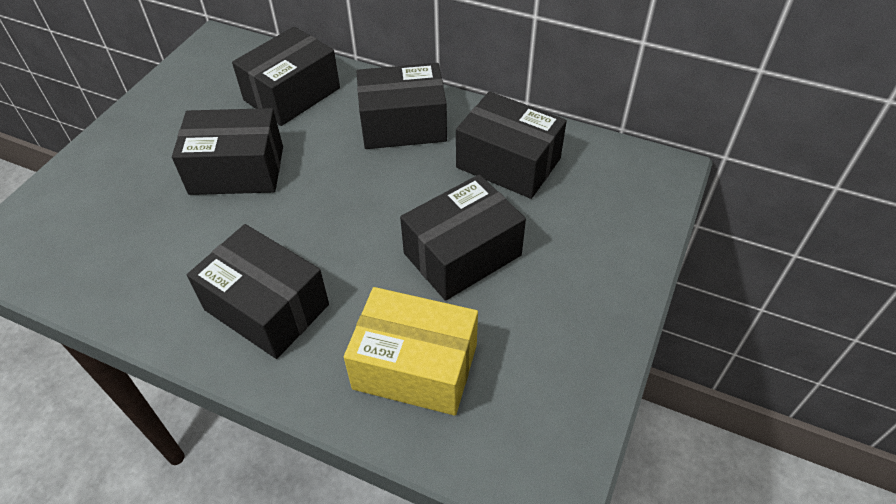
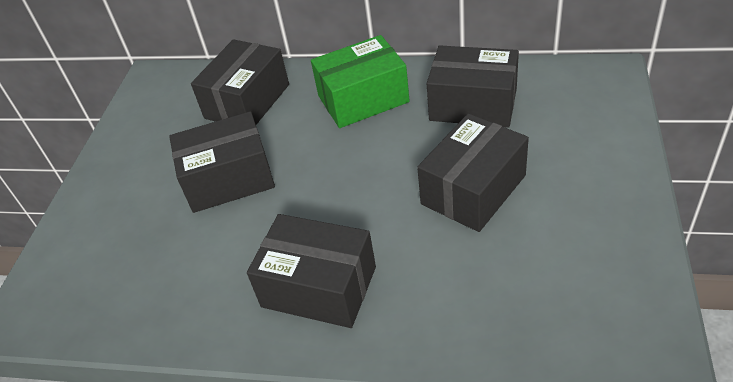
camera: 10 degrees left, 5 degrees down
(403, 125) = (363, 99): black box -> green box
(415, 366) = (482, 295): yellow box -> none

